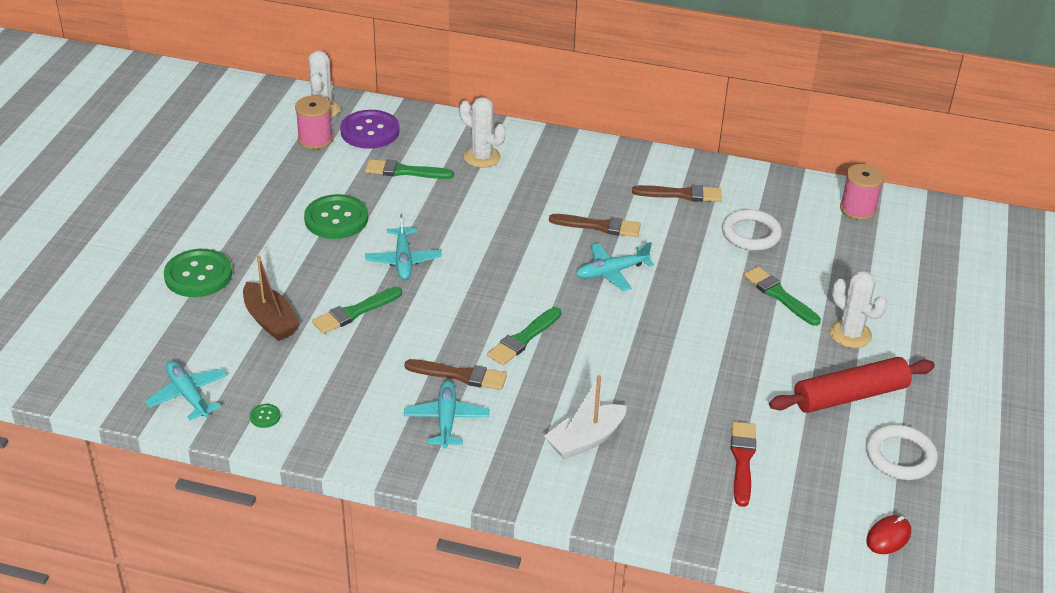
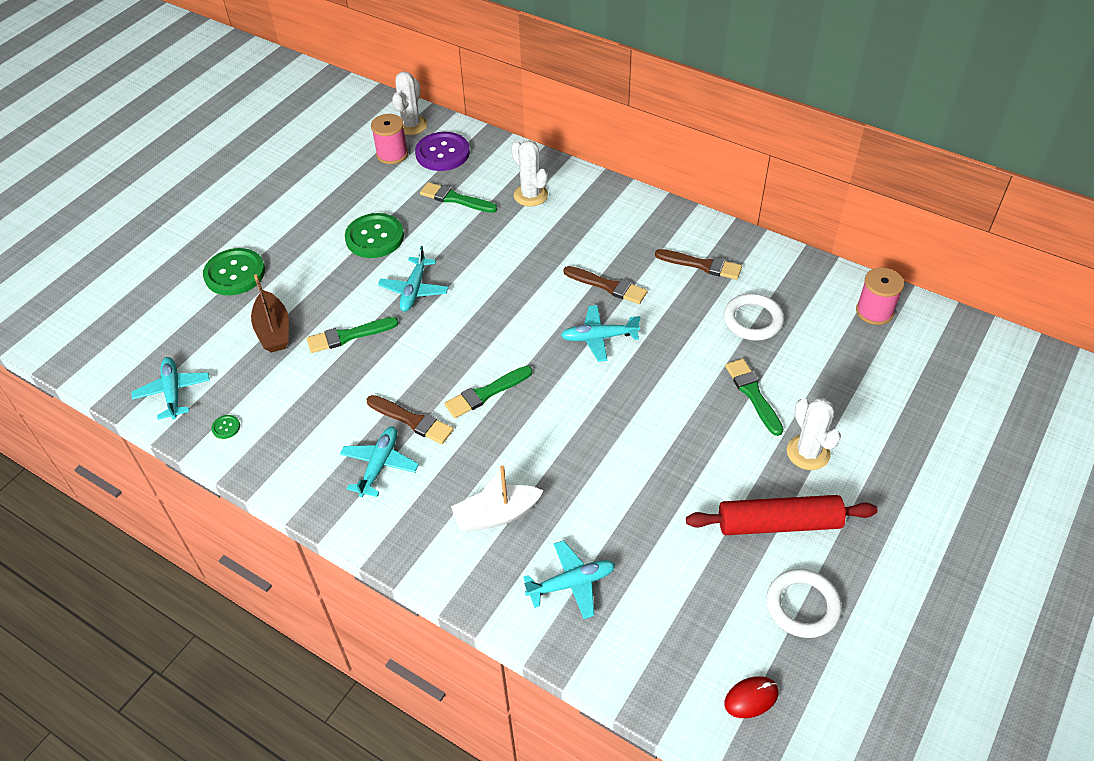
camera: 20 degrees right, 10 degrees up
(685, 481) = (572, 583): none -> turquoise plane
(742, 460) = (638, 573): red brush -> none

